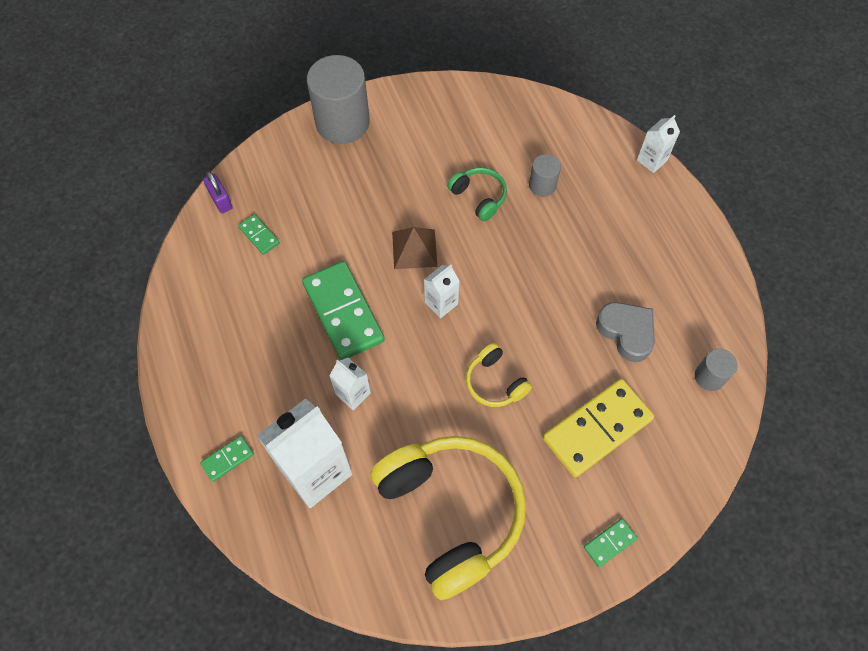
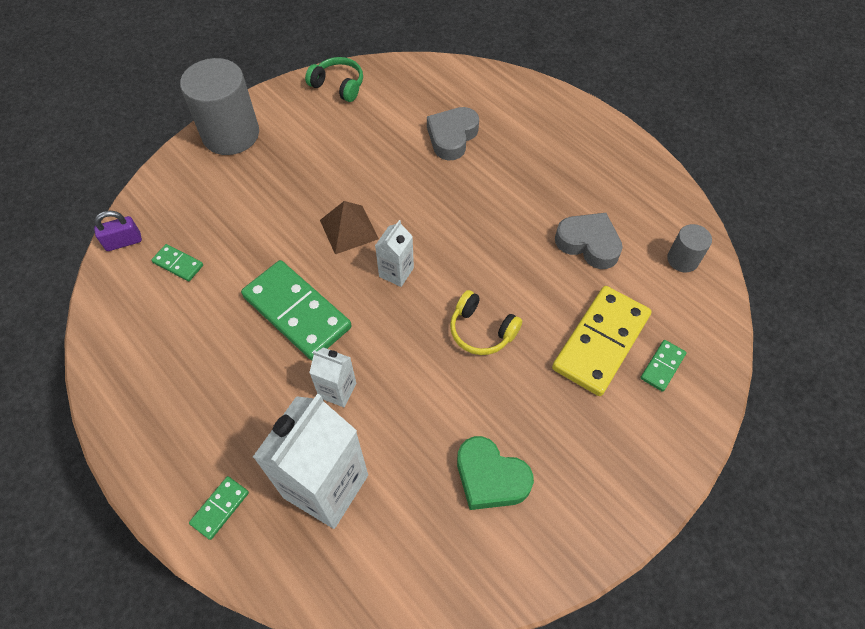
camera: 20 degrees left, 5 degrees down
(221, 200) = (123, 242): purple padlock -> purple padlock turned 60 degrees counterclockwise
(451, 513) = (490, 478): yellow headphones -> green heart
(479, 197) = (395, 164): green headphones -> green headphones (338, 85)
(542, 185) = (452, 137): grey cylinder -> grey heart
(610, 542) = (662, 449): green domino -> green domino (662, 366)
(651, 160) = (544, 89): white carton -> none

